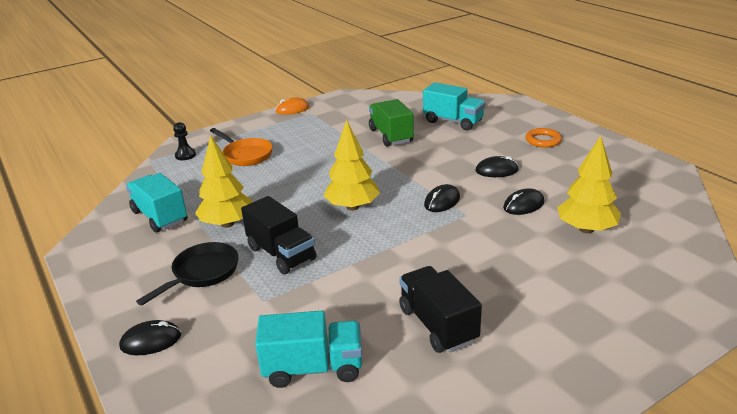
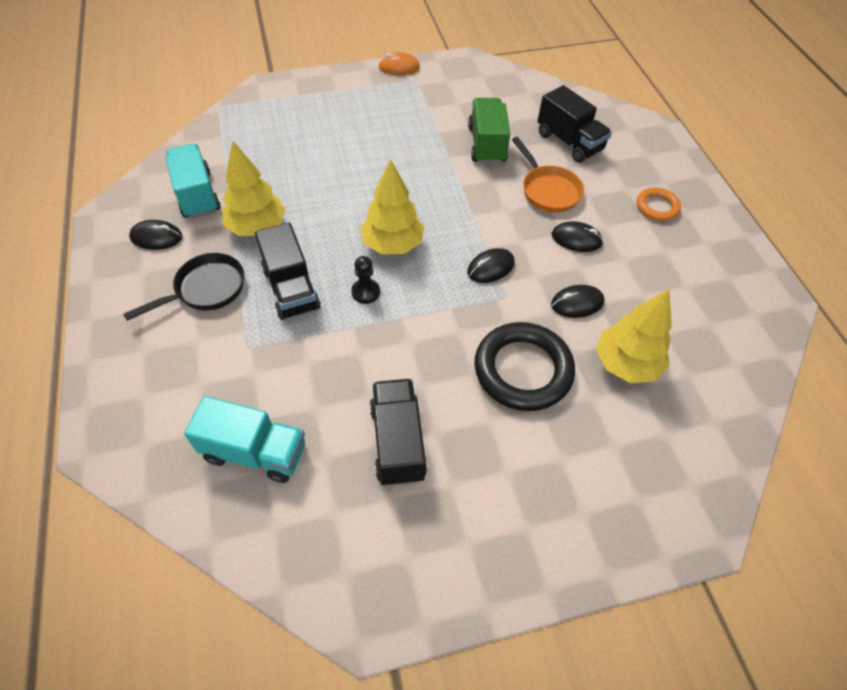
camera: 15 degrees right, 25 degrees up
(151, 341) = (126, 362): black mouse -> black mouse (156, 237)
(185, 155) = (257, 109): black pawn -> black pawn (365, 292)
(245, 155) = (318, 128): orange pan -> orange pan (548, 190)
(453, 121) = (569, 142): turquoise truck -> black truck
(510, 253) = (523, 370): none -> black ring

